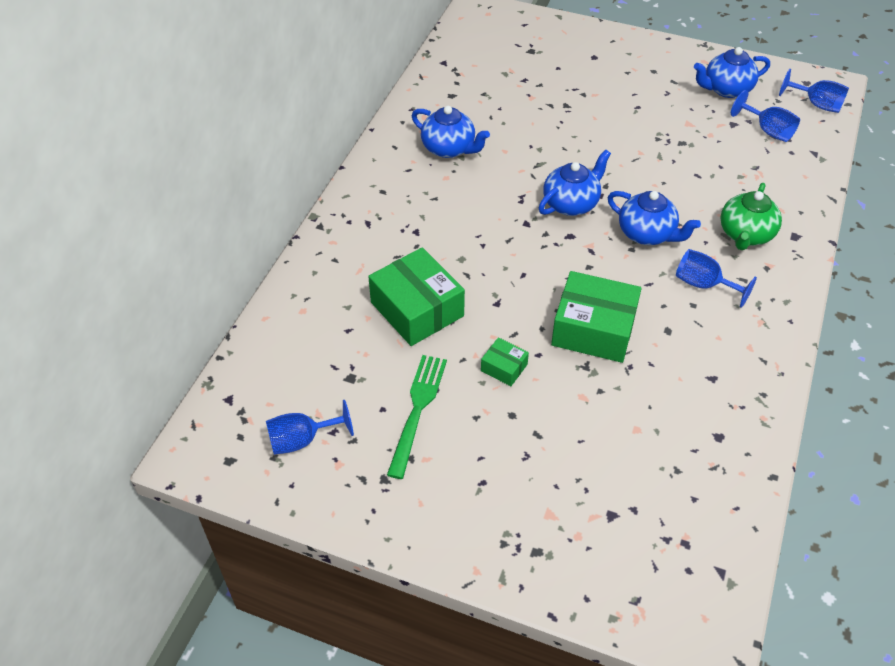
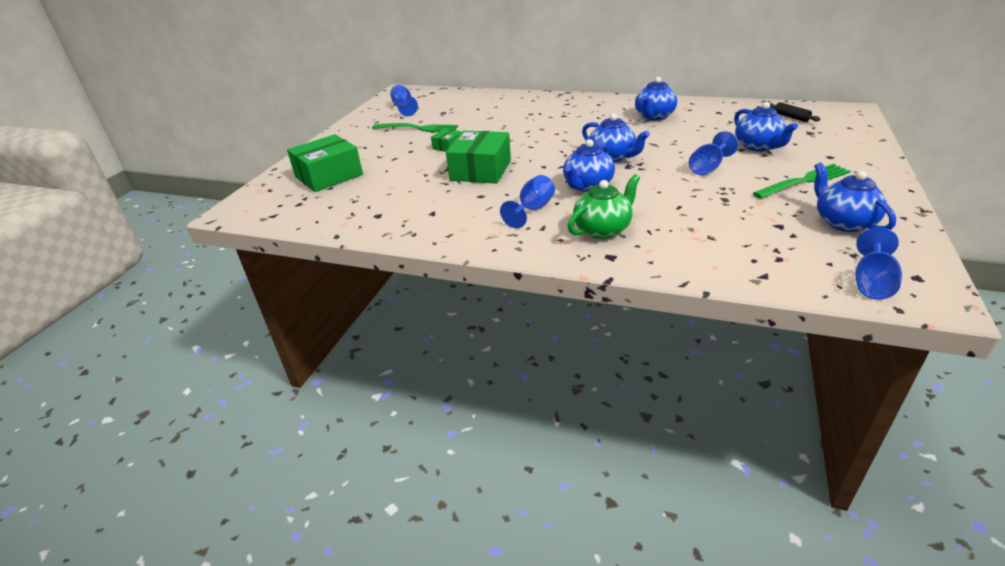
camera: 90 degrees right, 15 degrees down
(417, 309) = (495, 121): green box -> green box (329, 176)
(485, 50) = (791, 117): none -> black rolling pin
(561, 92) = (758, 146): none -> blue teapot
(647, 87) = (804, 181): none -> green fork
(745, 234) = (602, 229): green teapot -> green teapot turned 120 degrees clockwise
(767, 131) = (784, 246): blue goblet -> blue goblet (708, 168)

